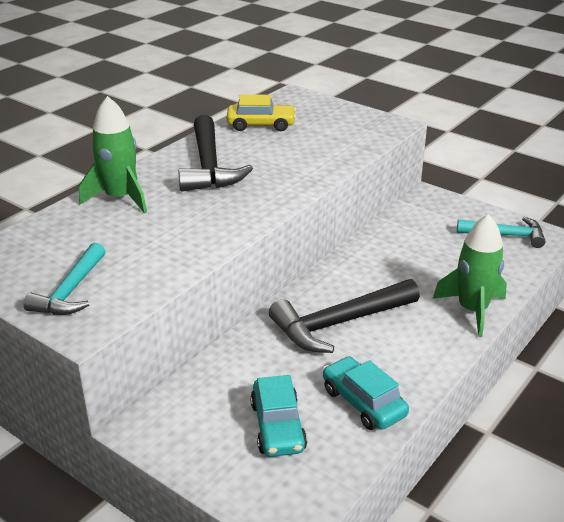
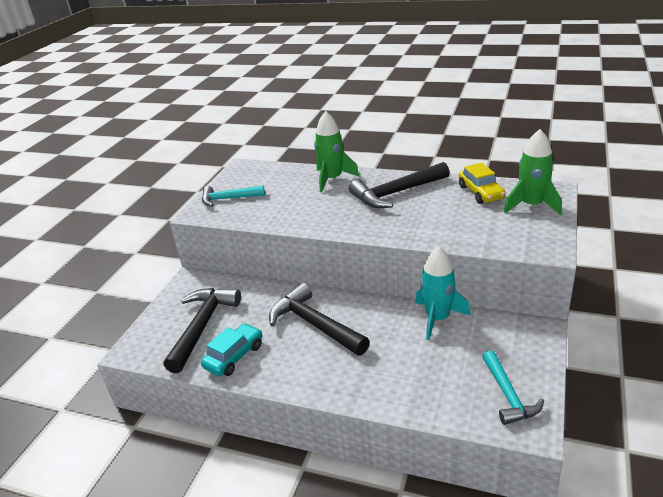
camera: 75 degrees right, 0 degrees up
(278, 426) = (202, 326): turquoise car -> black hammer
(380, 241) = (438, 318): none -> turquoise rocket
(472, 310) = (368, 392): green rocket -> green rocket (531, 205)

